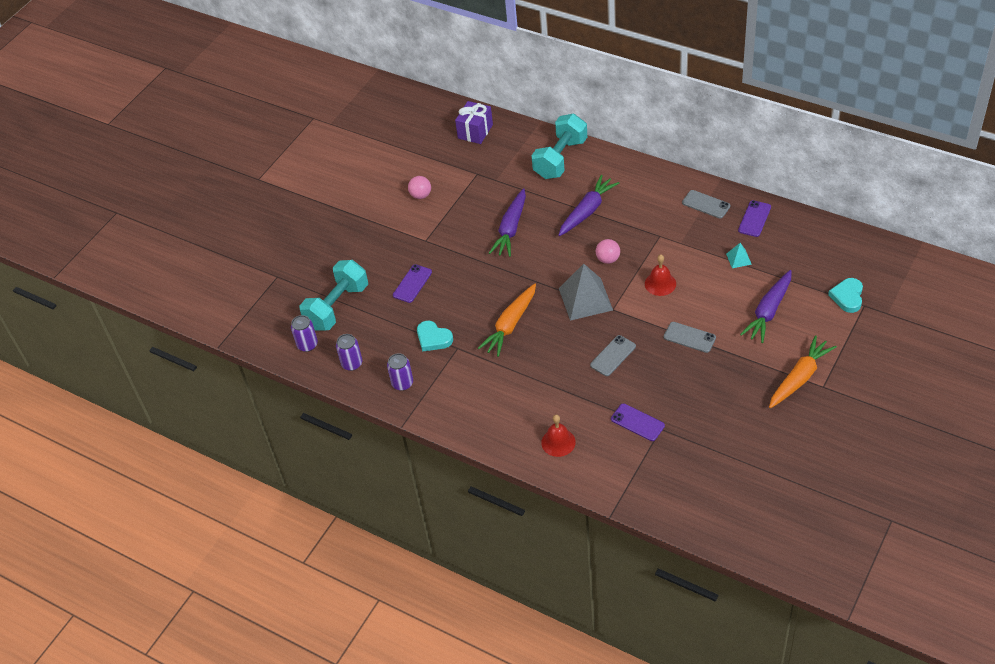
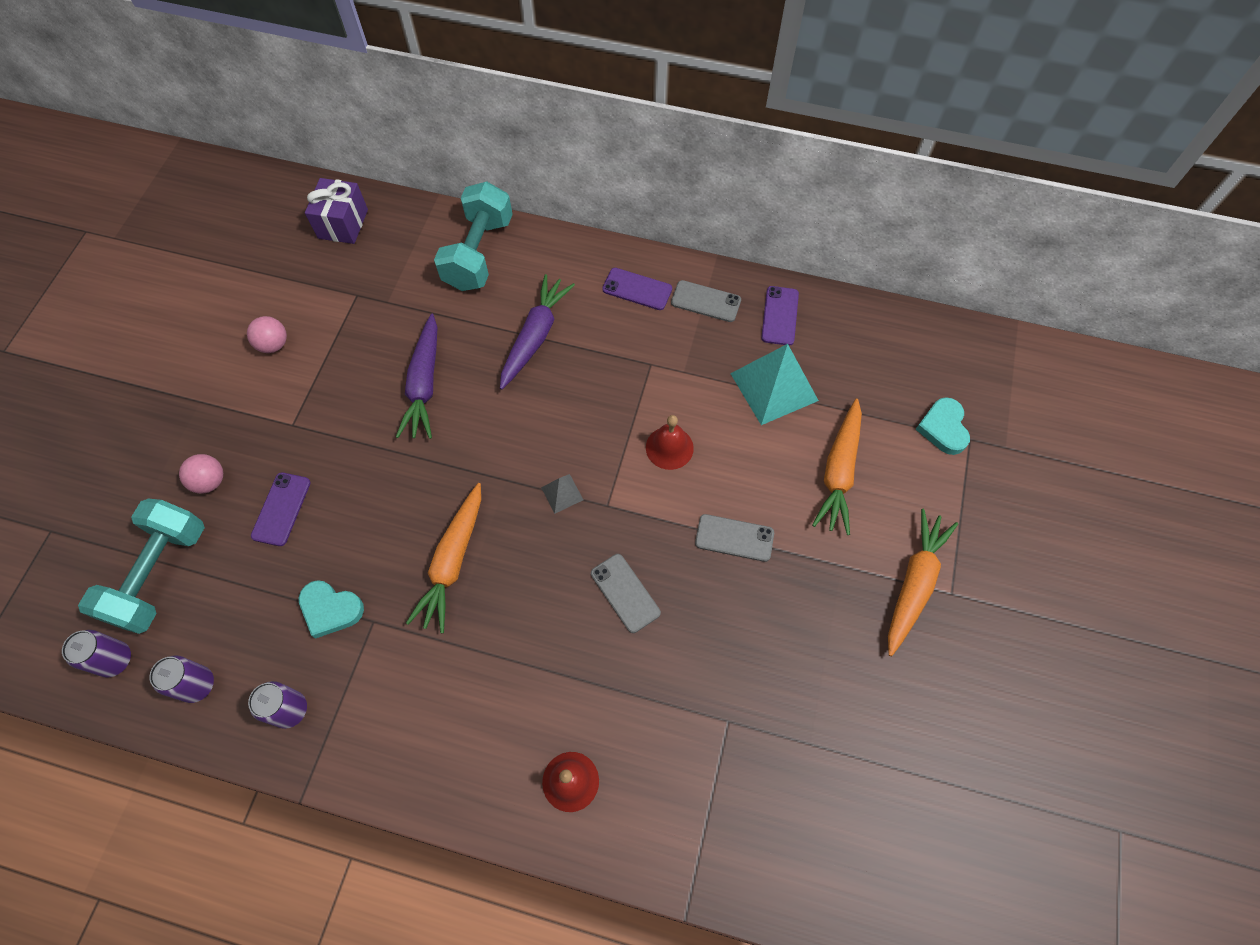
camera: 20 degrees left, 15 degrees up
(585, 299) = (562, 493): grey pyramid -> grey pyramid, size x0.46
(608, 259) = (582, 416): pink ball -> pink ball (210, 481)
(613, 356) = (625, 593): grey phone -> grey phone turned 60 degrees counterclockwise
(637, 422) = (689, 716): purple phone -> purple phone (637, 289)
(738, 259) = (773, 387): turquoise pyramid -> turquoise pyramid, size x2.15
(768, 311) = (839, 471): purple carrot -> orange carrot

